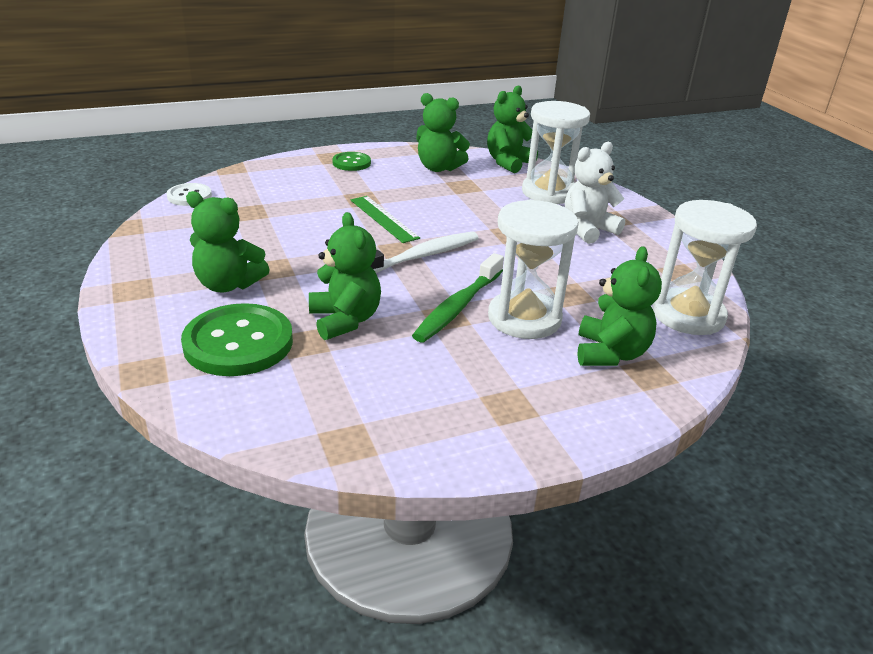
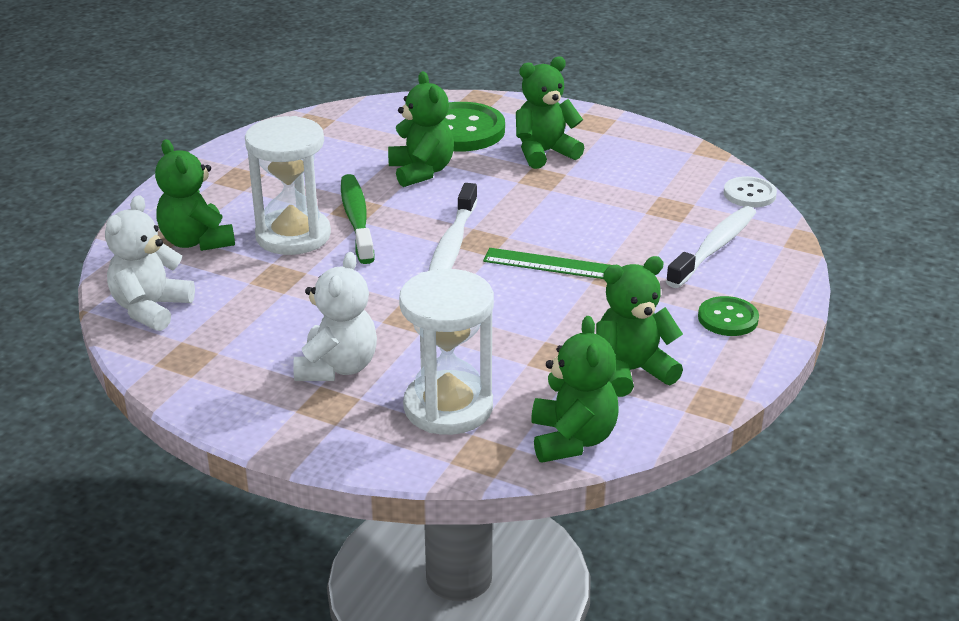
camera: 140 degrees right, 0 degrees up
(281, 185) = (714, 248): none -> white toothbrush
(345, 320) = (421, 172): green teddy bear -> green teddy bear turned 135 degrees counterclockwise
(688, 315) = (151, 309): white hourglass -> white teddy bear

